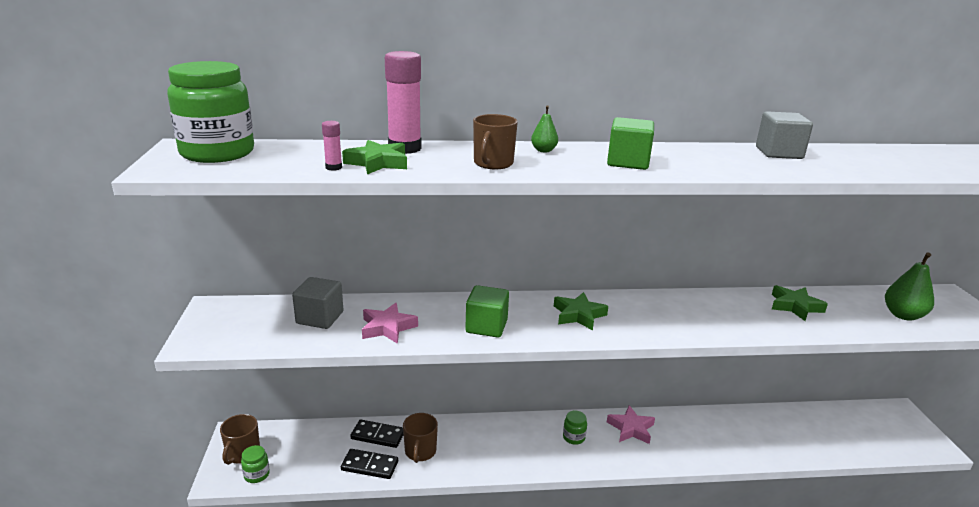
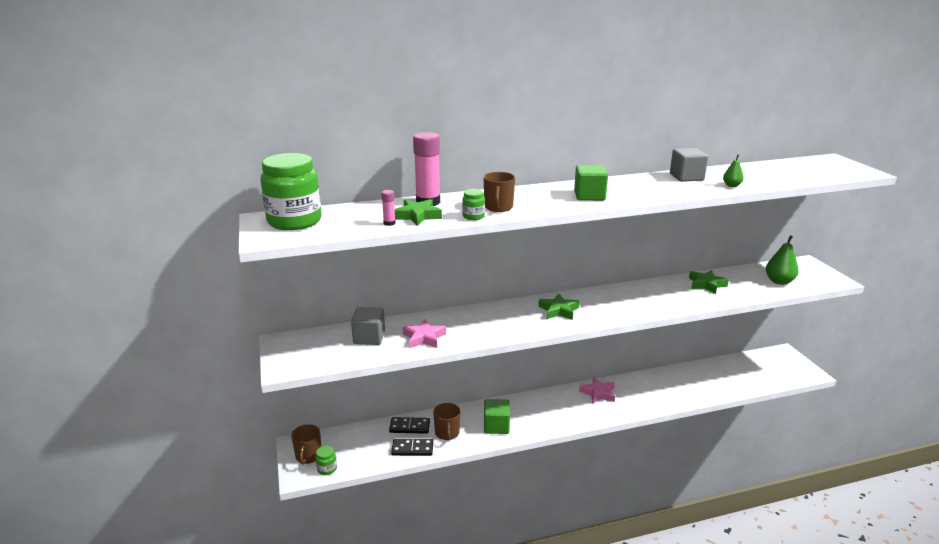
camera: 10 degrees left, 0 degrees up
(486, 326) = (496, 327): green cube -> green cube (496, 426)
(543, 150) = (527, 193): green pear -> green pear (731, 185)
(573, 437) = (558, 406): green jar -> green jar (473, 216)

